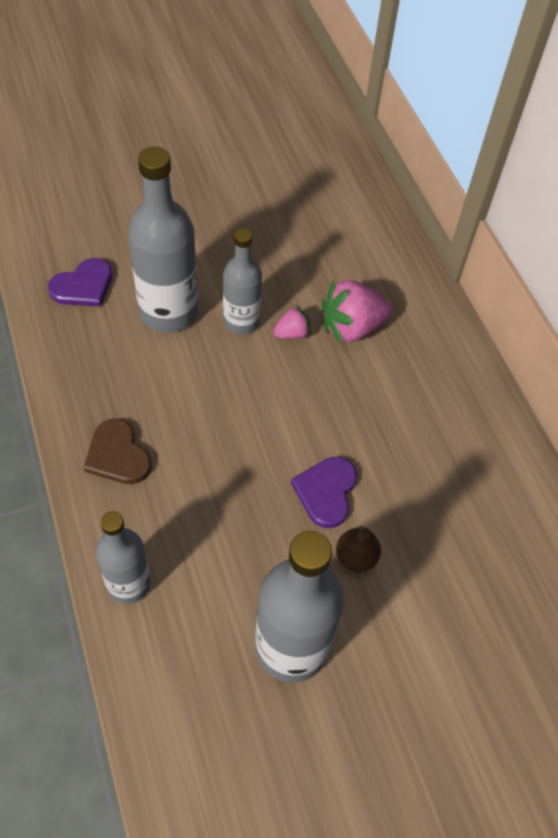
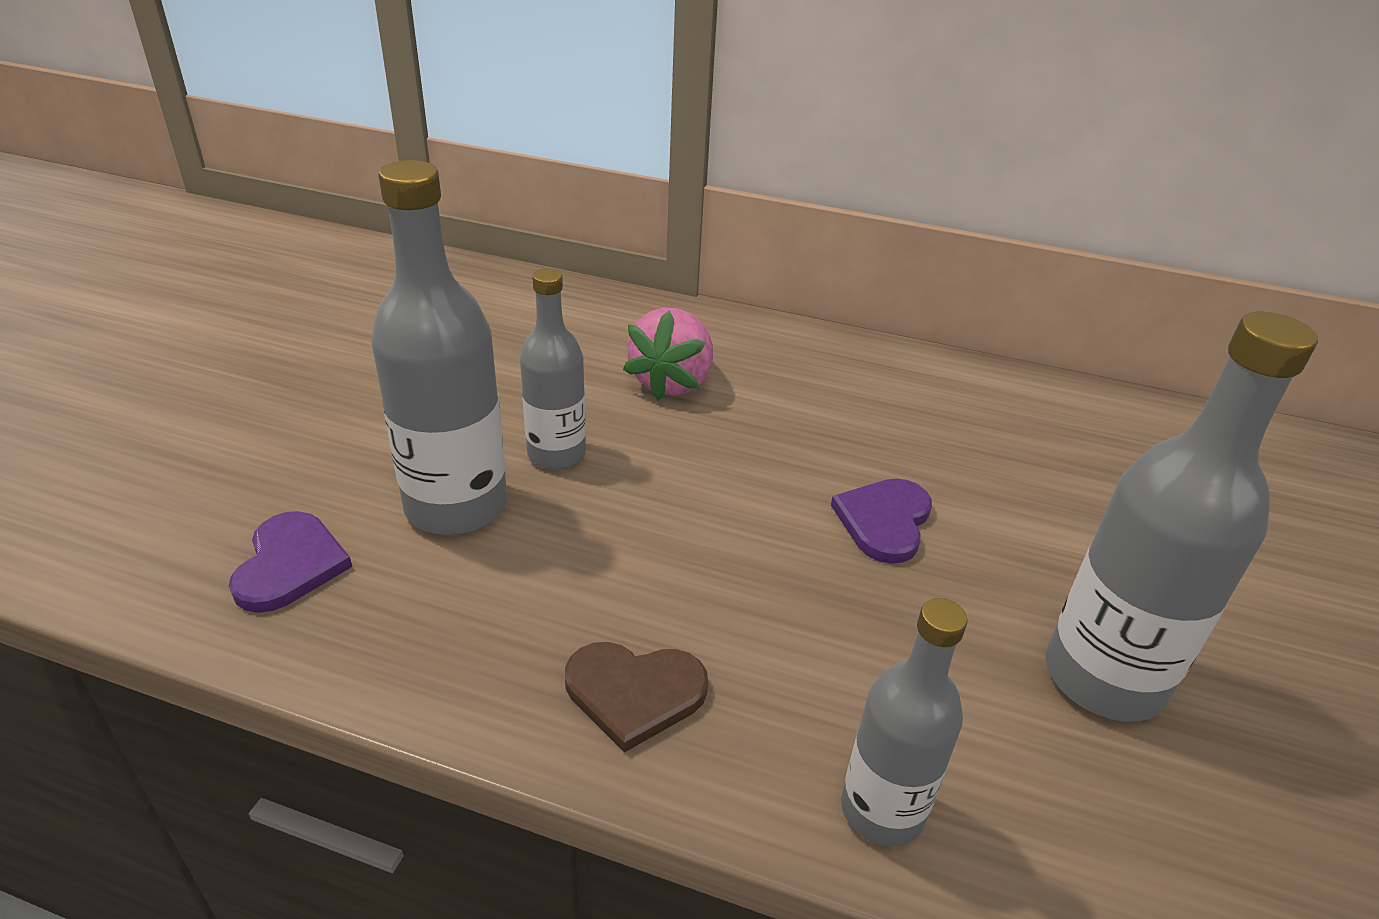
camera: 50 degrees left, 20 degrees down
(292, 334) = (626, 426): pink strawberry -> none
(326, 492) = (884, 521): purple heart -> purple heart turned 60 degrees clockwise
(356, 557) = (999, 547): brown pear -> none

